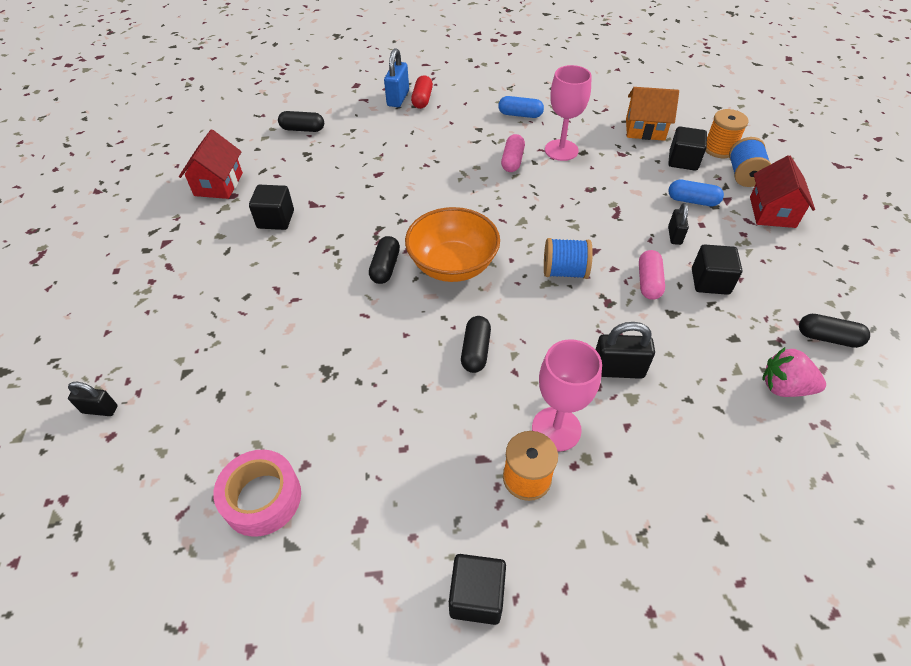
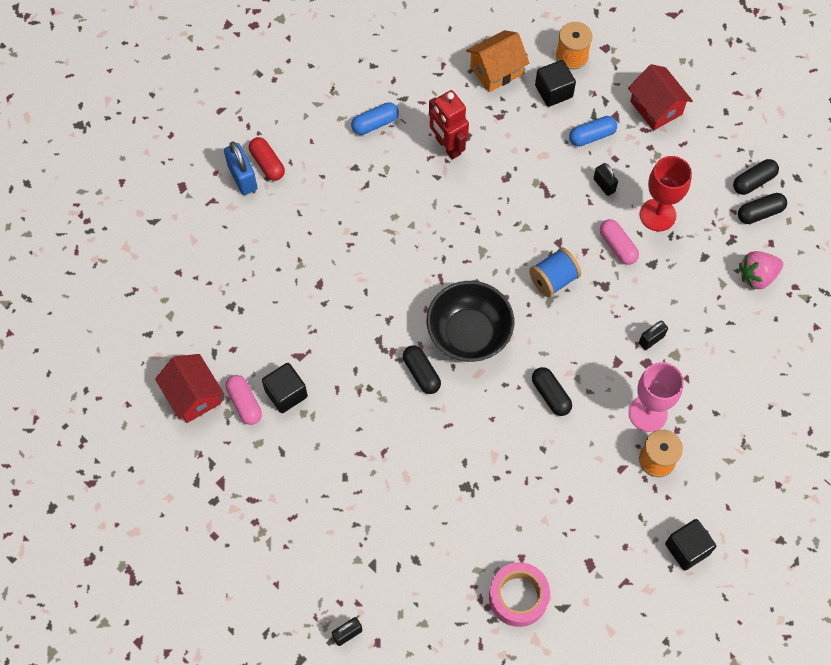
camera: 40 degrees left, 15 degrees up
(303, 129) = (195, 280): black capsule -> black capsule (753, 181)
(452, 265) = (469, 334): orange bowl -> black bowl
(512, 161) = (418, 188): pink capsule -> pink capsule (244, 403)
(561, 150) = (447, 146): pink goblet -> red robot
(617, 370) = (651, 339): black padlock -> black padlock, size x0.63
(710, 281) = (657, 215): black cube -> red goblet
(743, 175) = (610, 77): blue spool -> none

